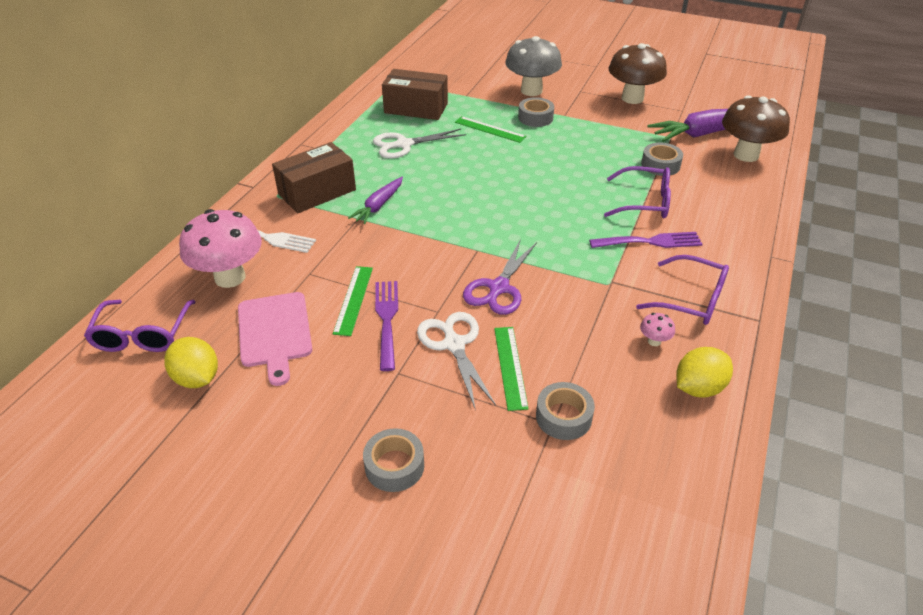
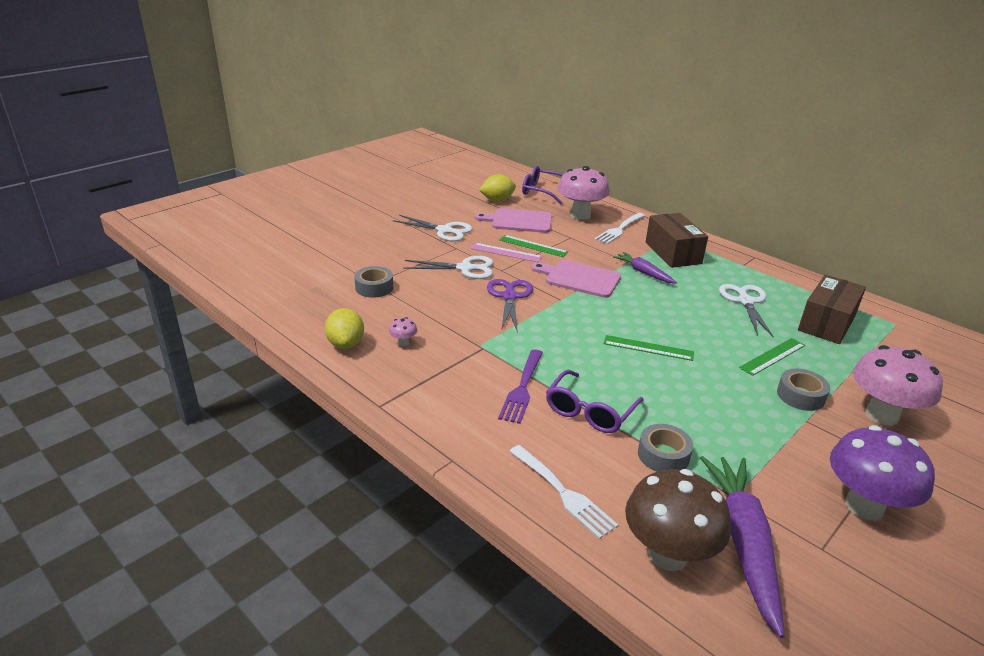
camera: 110 degrees right, 10 degrees down
(346, 405) = (444, 230): none -> white scissors
(386, 319) = (506, 252): purple fork -> pink ruler
(394, 466) = (392, 235): grey tape -> none
(420, 246) = (579, 278): none -> pink cutting board
(499, 288) = (509, 297): purple scissors -> purple scissors turned 45 degrees clockwise
(510, 367) = (430, 281): green ruler -> green ruler (648, 348)
(531, 91) = (881, 415): grey mushroom -> pink mushroom
(632, 98) = (864, 506): brown mushroom -> purple mushroom
(690, 299) = (431, 379): purple glasses -> none
(743, 198) = (564, 493): none -> white fork

